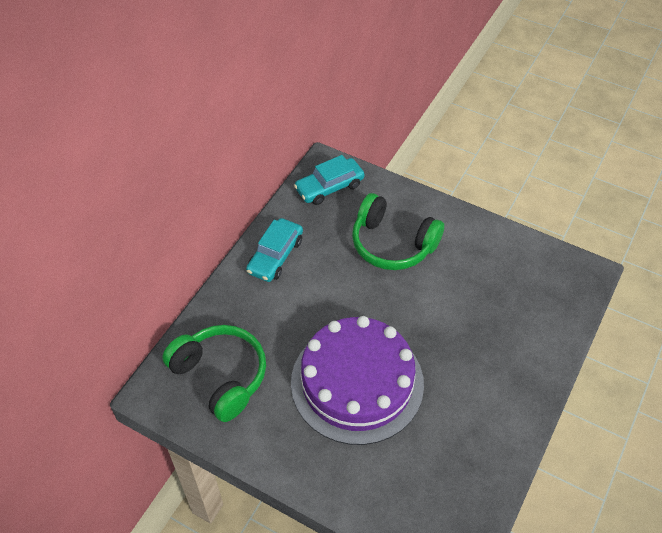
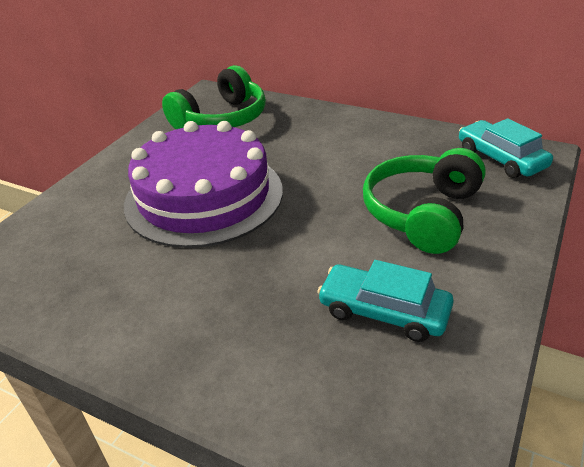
camera: 90 degrees right, 15 degrees down
(275, 256) = (375, 132): turquoise car -> turquoise car (383, 311)

